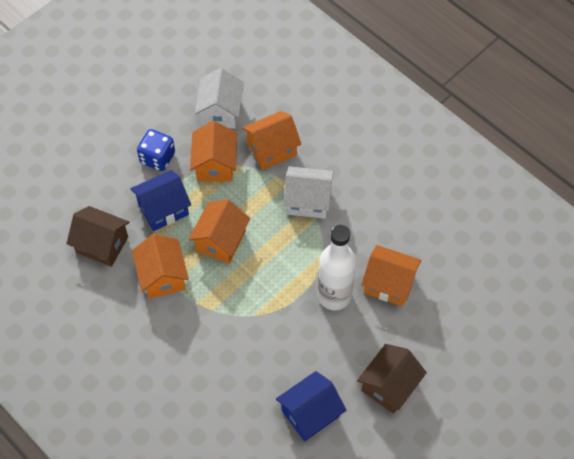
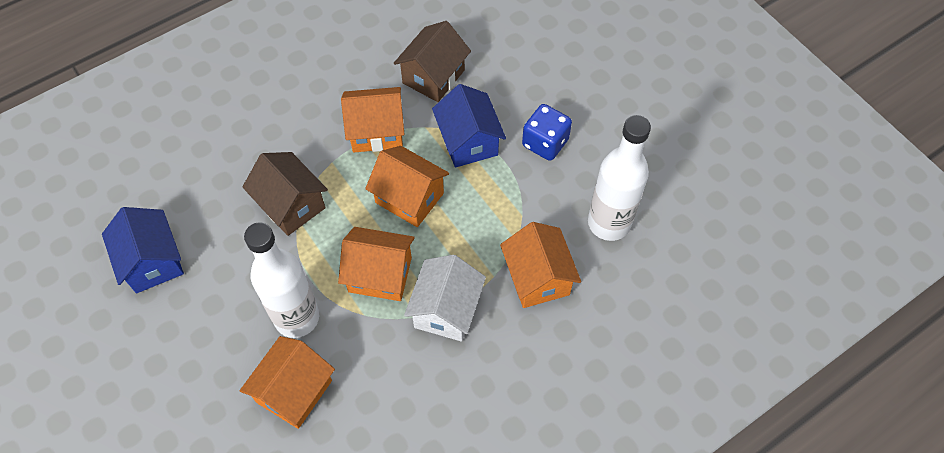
camera: 100 degrees right, 0 degrees up
(215, 164) = (524, 206): orange house -> orange house (380, 274)
(220, 111) = (609, 223): white house -> white bottle
(389, 386) = (153, 360): brown house -> brown house (291, 205)

